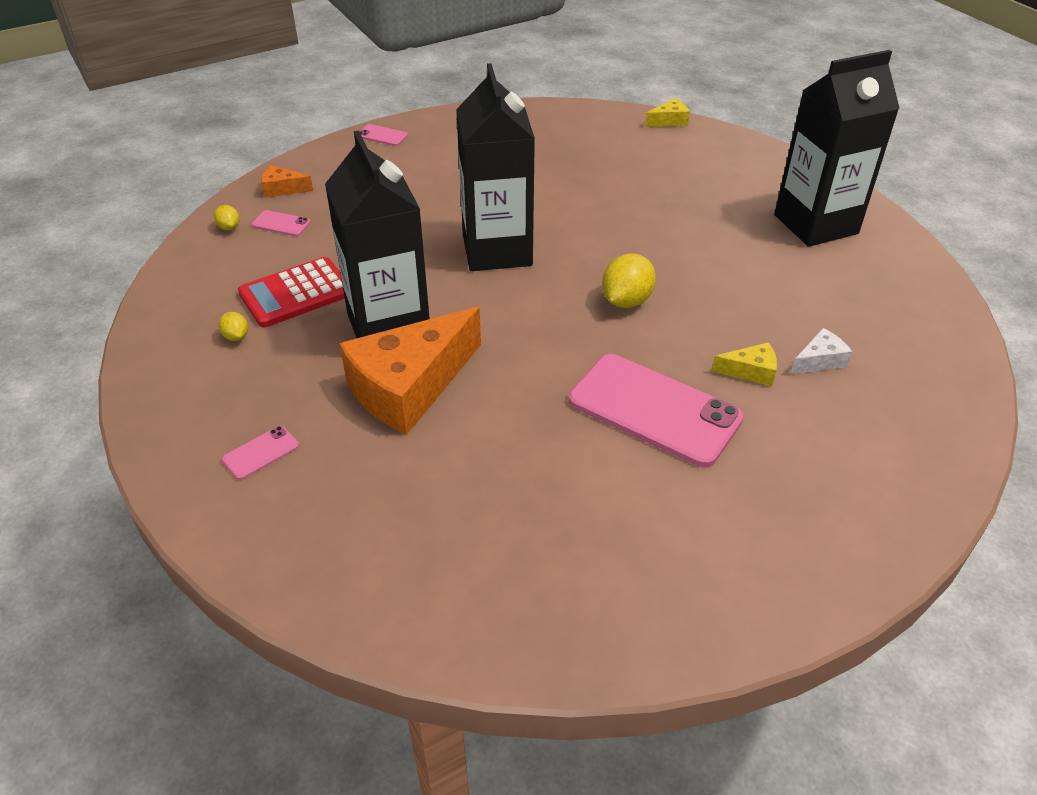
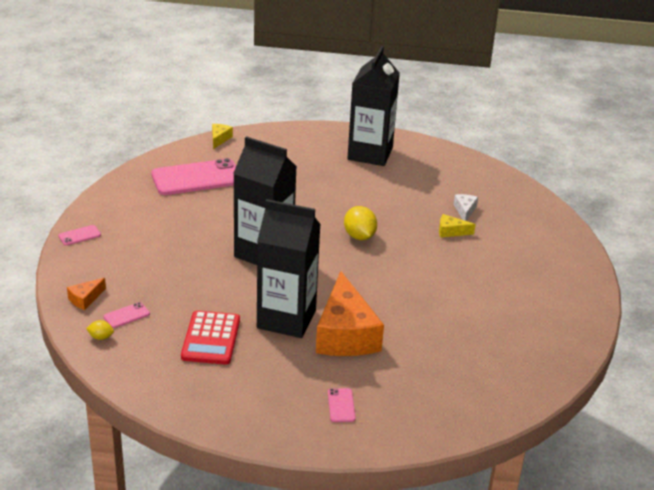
camera: 55 degrees left, 10 degrees down
(236, 336) = (225, 377): yellow lemon -> none
(654, 409) = (446, 270): pink phone -> pink phone (197, 178)
(750, 371) = (451, 232): yellow cheese -> yellow cheese turned 120 degrees counterclockwise

